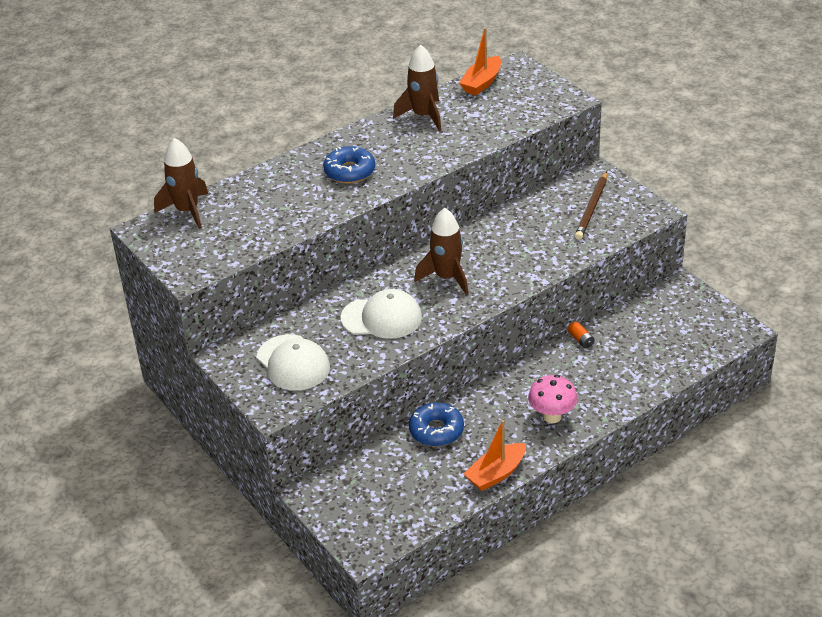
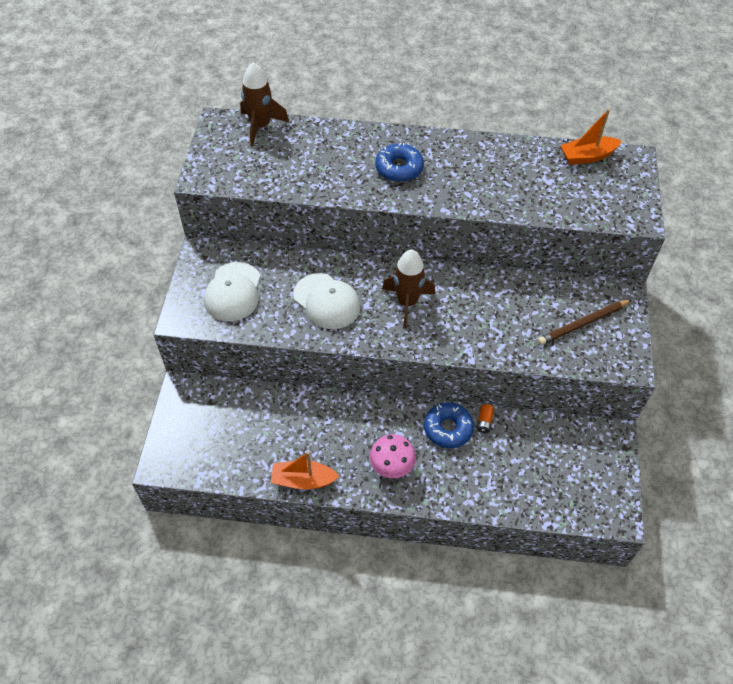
camera: 40 degrees right, 15 degrees up
(423, 116) = (507, 157): brown rocket -> none
(436, 430) = (305, 412): blue donut -> blue donut (448, 429)

